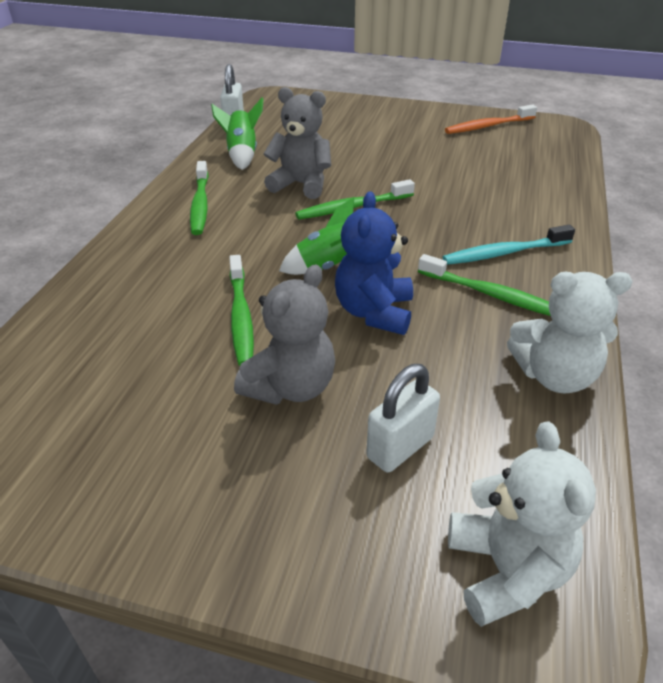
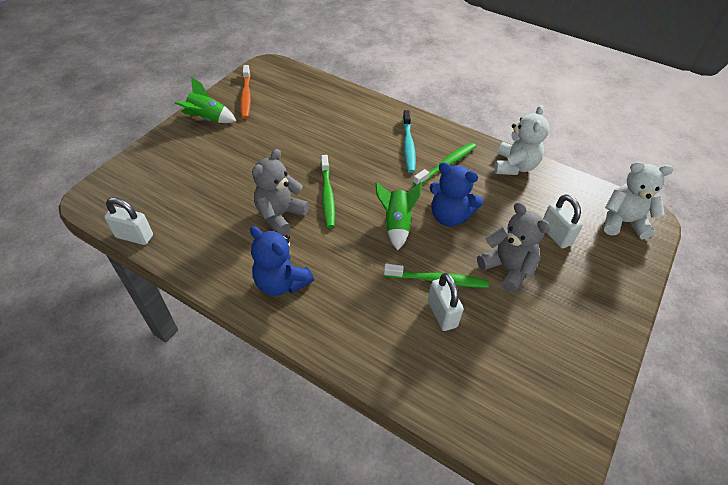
camera: 75 degrees left, 10 degrees up
(181, 328) = (442, 314): none -> white padlock
(200, 204) = (281, 282): green toothbrush -> blue teddy bear
(242, 154) = (205, 241): green rocket -> green rocket (207, 119)

